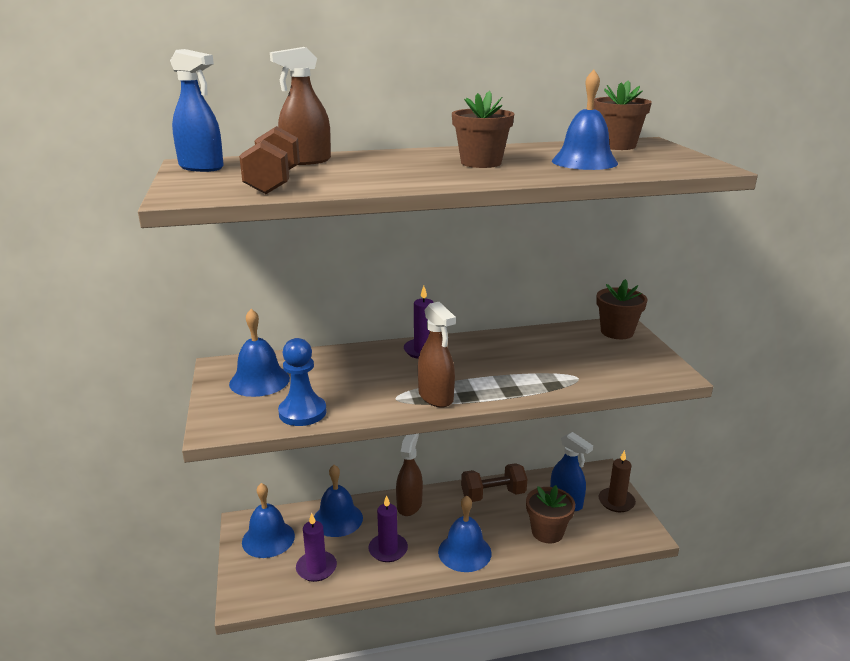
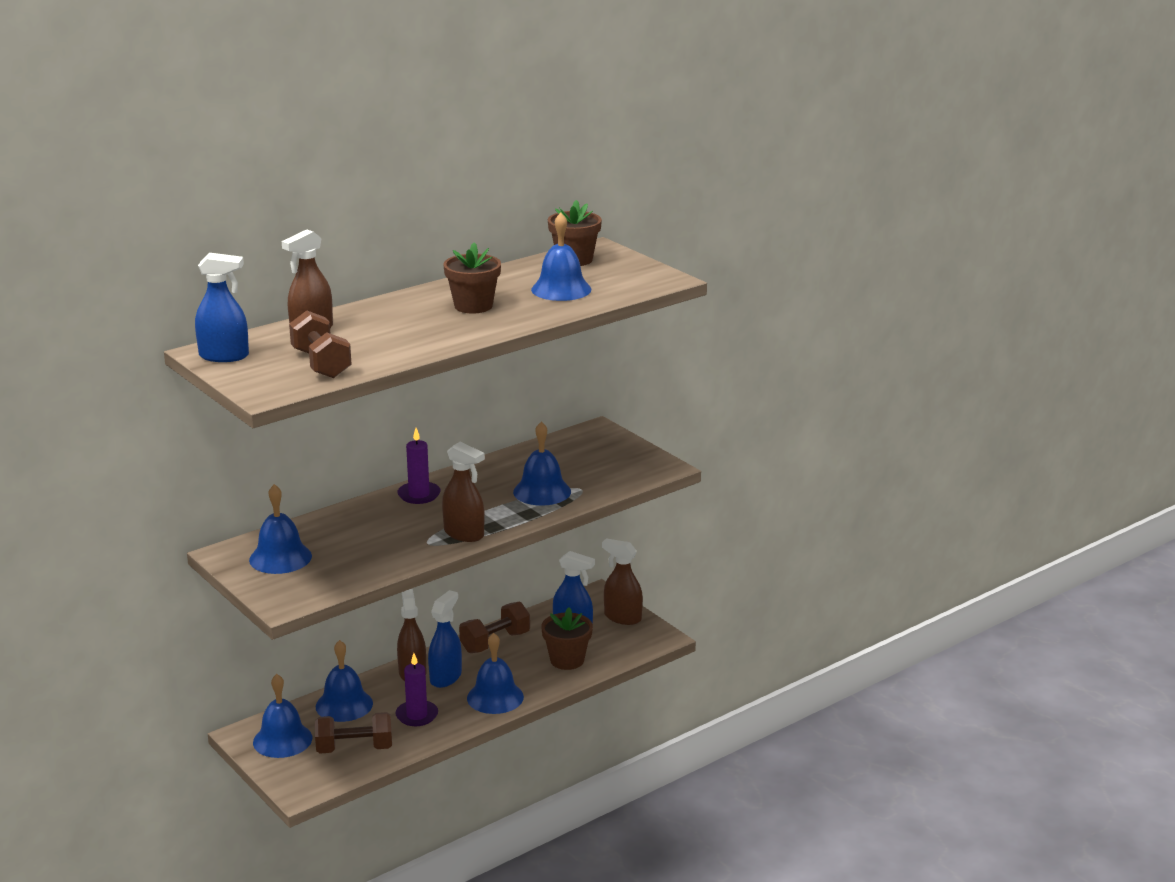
camera: 25 degrees left, 0 degrees up
(302, 412) = (352, 574): blue pawn -> none
(316, 568) = (354, 749): purple candle -> brown dumbbell
(434, 517) = (446, 677): none -> blue spray bottle
(537, 372) = (542, 491): none -> blue bell
(616, 502) = (622, 617): brown candle -> brown spray bottle
(617, 332) = (595, 437): brown flower pot -> none

